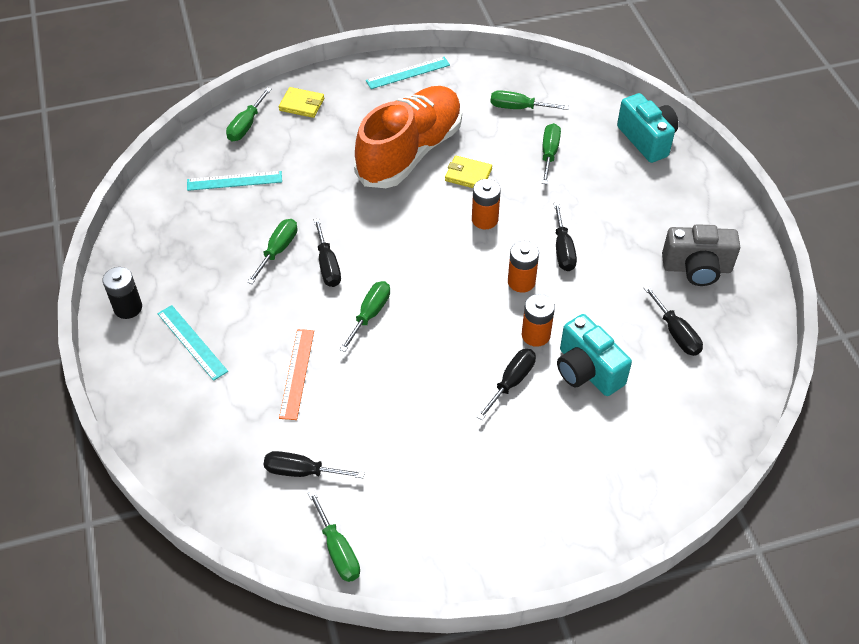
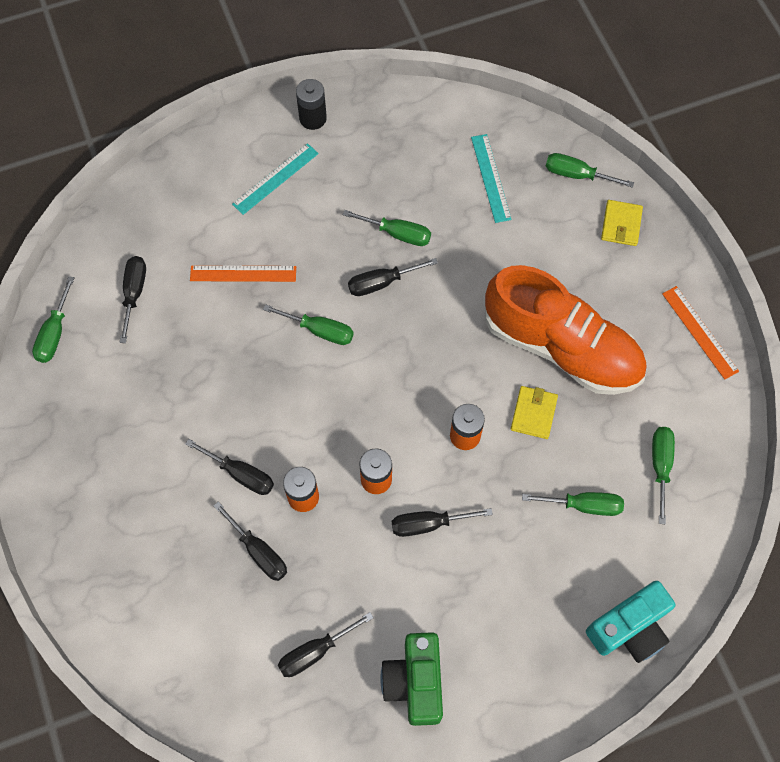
camera: 85 degrees right, 15 degrees up
(338, 550) = (54, 333): green screwdriver -> green screwdriver turned 45 degrees counterclockwise
(408, 73) = (700, 332): turquoise ruler -> orange ruler
(587, 370) = (258, 551): turquoise camera -> black screwdriver
(697, 268) = (415, 682): grey camera -> green camera

